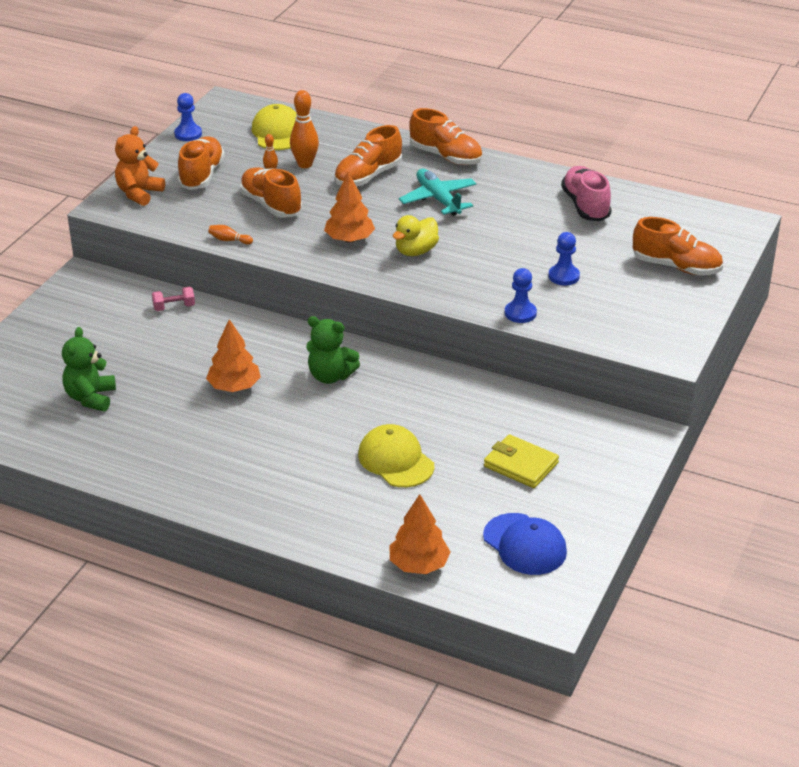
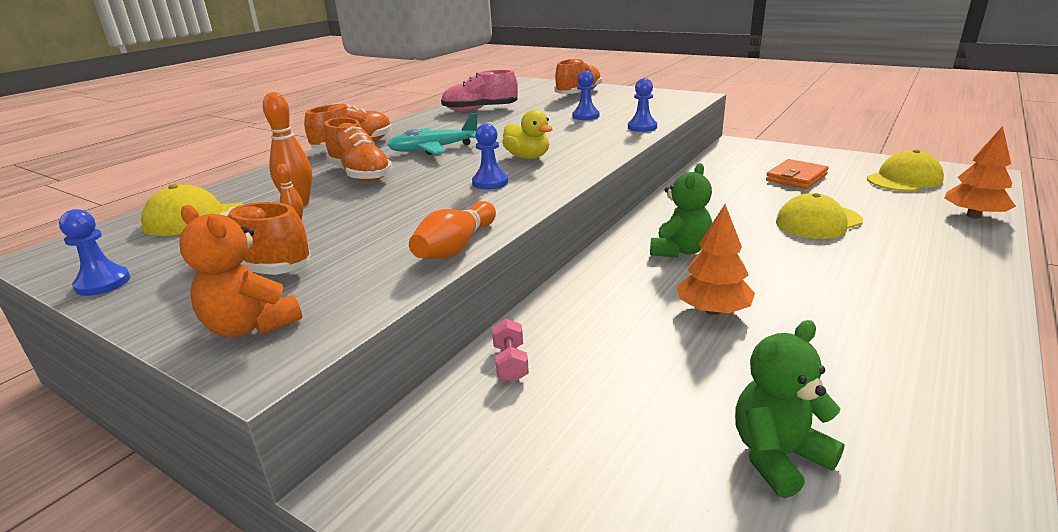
camera: 80 degrees left, 10 degrees down
(90, 398) = (778, 456): green teddy bear -> green teddy bear turned 135 degrees clockwise
(229, 240) = (456, 247): orange bowling pin -> orange bowling pin, size x1.92
(271, 205) = (382, 222): orange shoe -> none
(349, 239) = (490, 182): orange tree -> blue pawn
(521, 465) = (796, 178): yellow wallet -> orange wallet
(525, 544) = (904, 179): blue cap -> yellow cap

